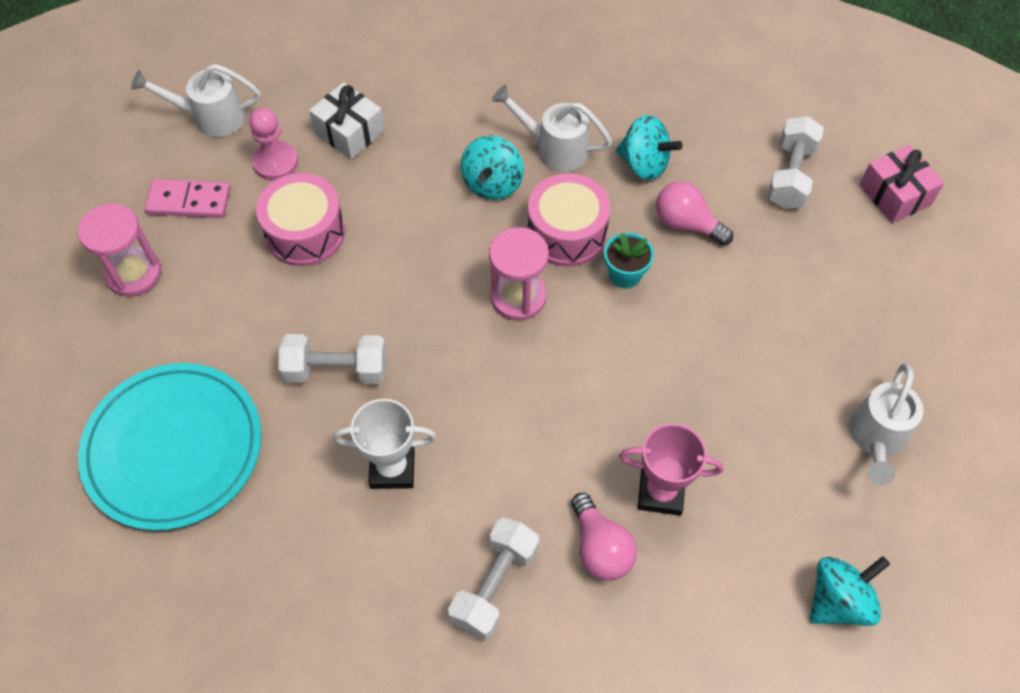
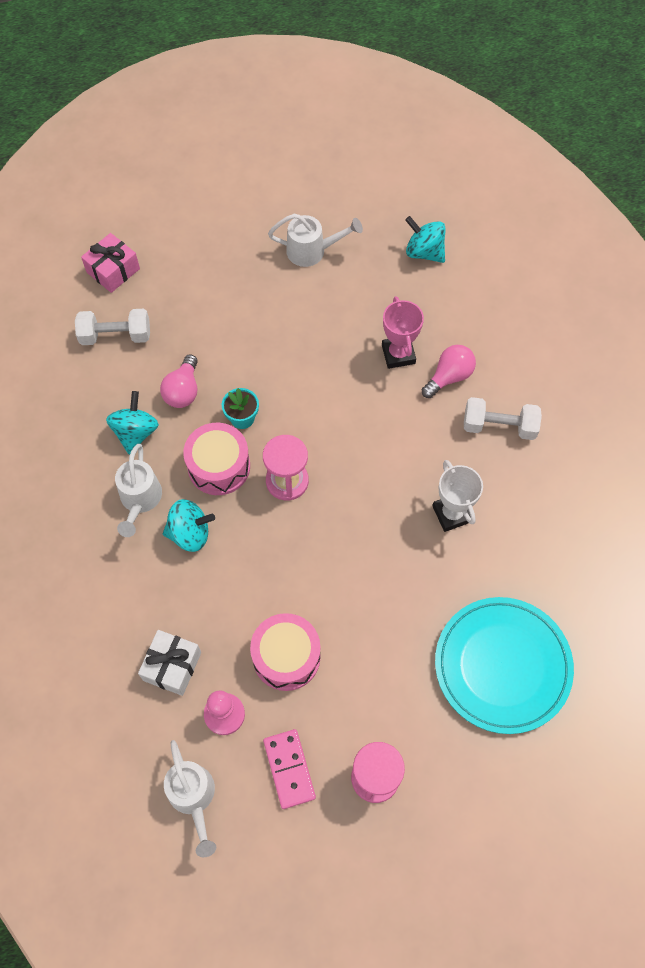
camera: 110 degrees left, 5 degrees up
(336, 370) = (395, 581): white dumbbell -> none

